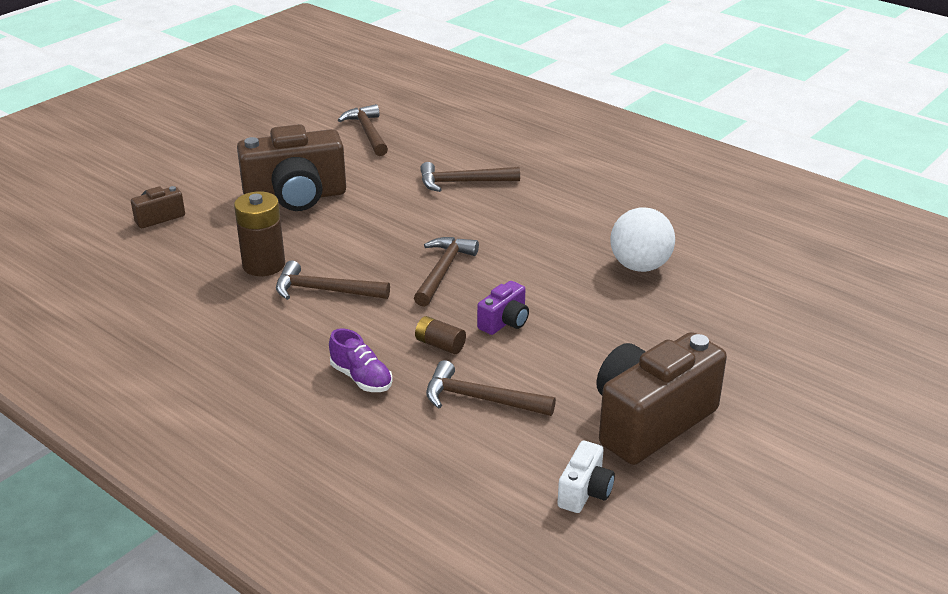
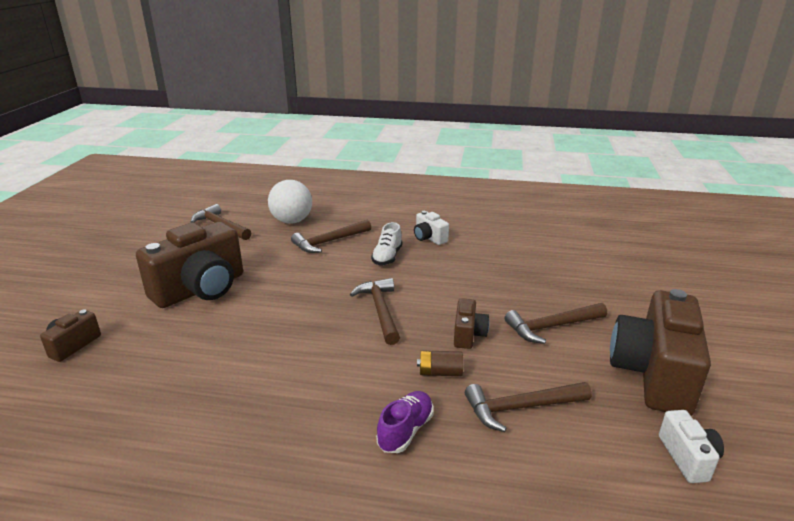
camera: 30 degrees left, 5 degrees down
(264, 265) = (218, 356): brown battery -> none
(324, 290) = (296, 360): brown hammer -> brown hammer (552, 327)
(361, 378) = (405, 431): purple shoe -> purple shoe turned 75 degrees counterclockwise
(504, 322) = (468, 334): purple camera -> brown camera
(507, 217) = (387, 257): none -> white shoe
(578, 209) = (429, 238): none -> white camera
(640, 266) = (511, 263): white ball -> white ball (292, 221)

